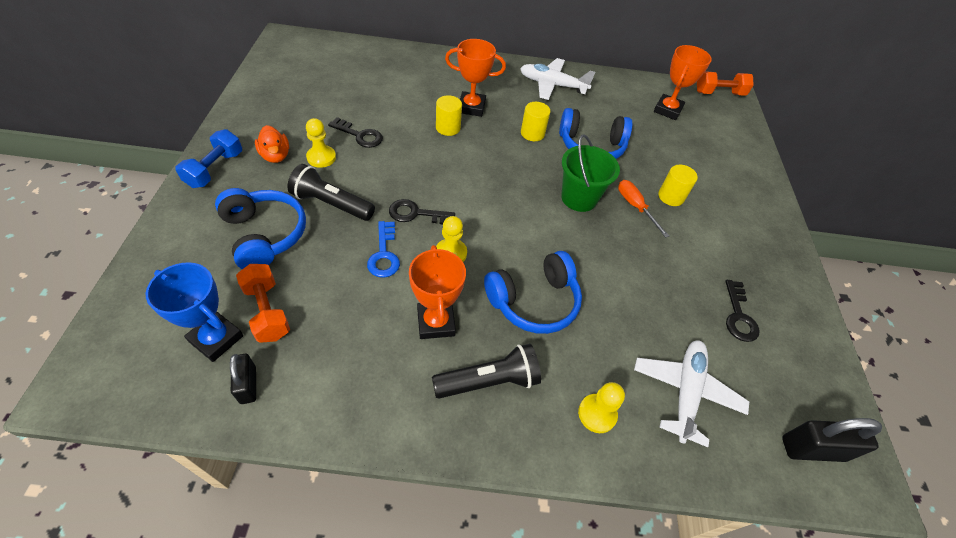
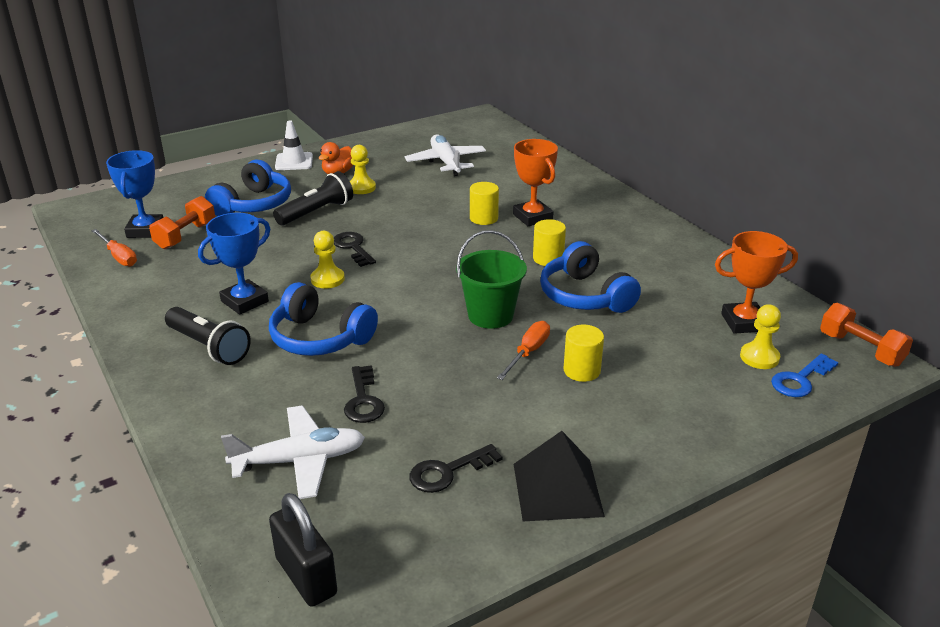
camera: 60 degrees right, 20 degrees down
(215, 169) = (294, 162): blue dumbbell -> white traffic cone
(248, 385) = (119, 257): black padlock -> orange screwdriver
(331, 204) = (317, 212): black flashlight -> black flashlight turned 60 degrees clockwise
(360, 135) = (410, 189): black key -> black key (363, 400)
(384, 254) = (290, 253): blue key -> blue key (800, 379)
(436, 322) = (244, 301): orange trophy -> blue trophy
(552, 85) = (648, 241): white plane -> white plane (446, 162)
(597, 414) = (224, 414): yellow pawn -> yellow pawn (759, 357)
(779, 275) = (557, 489): none -> black pyramid

